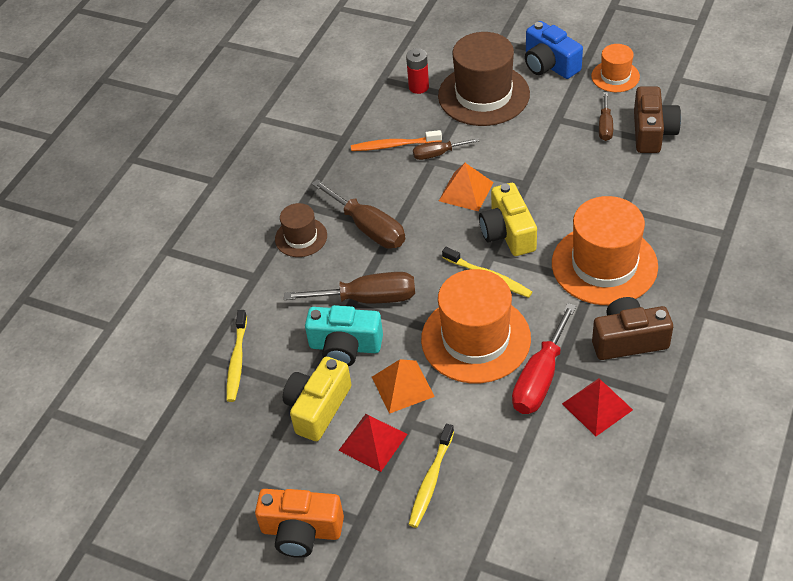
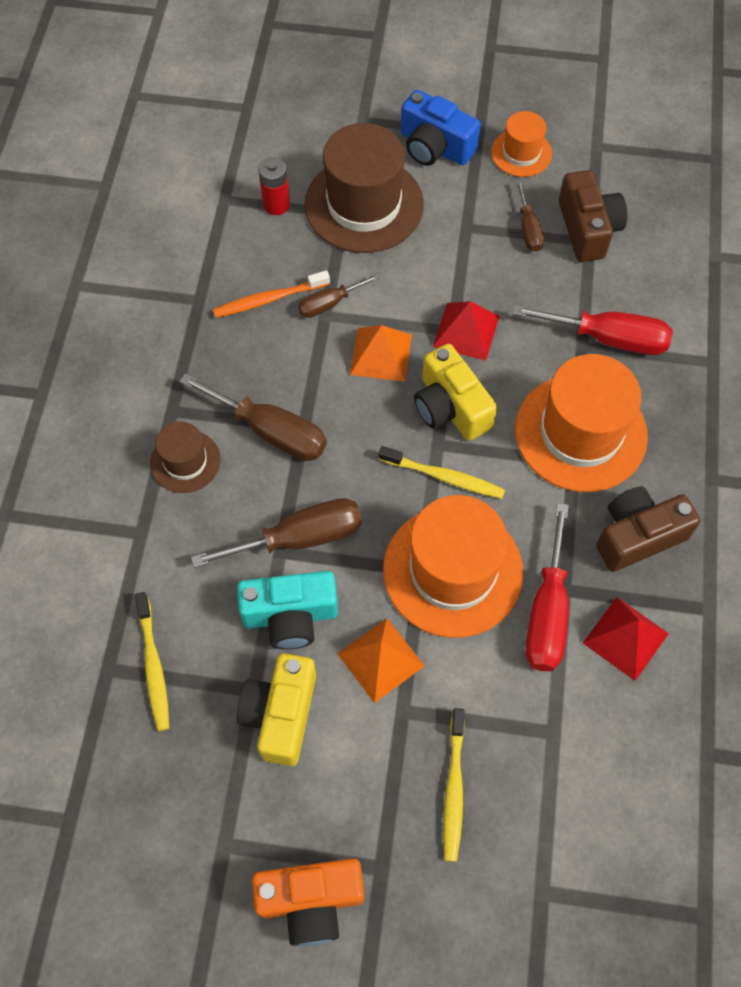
camera: 20 degrees left, 15 degrees up
(373, 442) = (365, 749): red pyramid -> red pyramid (466, 331)
(646, 206) = (608, 338): none -> red screwdriver

